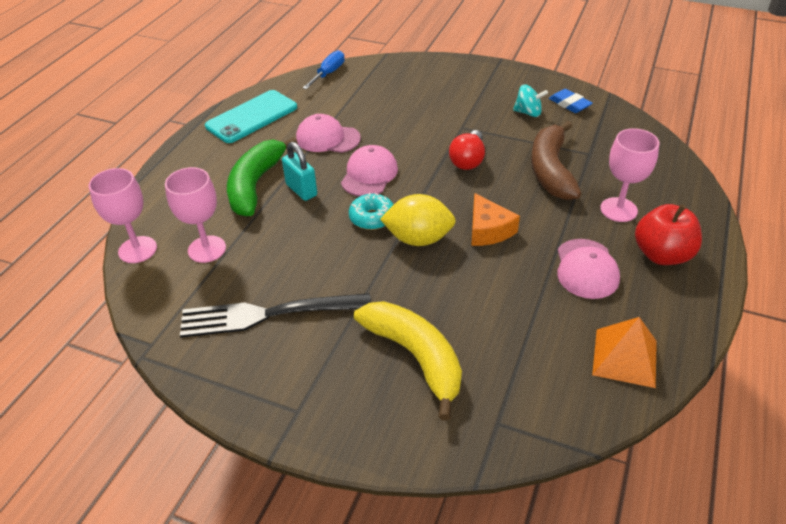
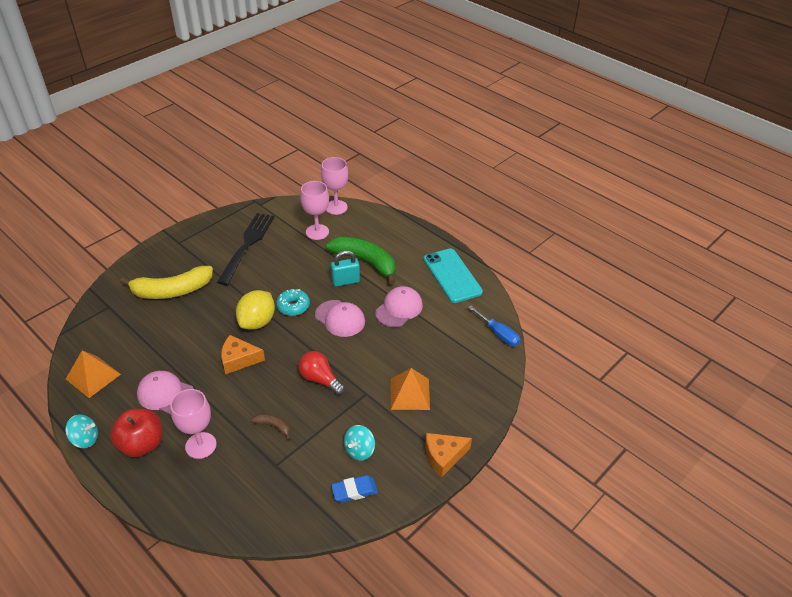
camera: 110 degrees right, 0 degrees up
(441, 103) = (410, 394): none -> orange pyramid
(494, 72) = (444, 456): none -> orange cheese
(550, 170) = (273, 426): brown banana -> brown banana, size x0.43
(705, 307) = (85, 439): none -> turquoise spinning top

